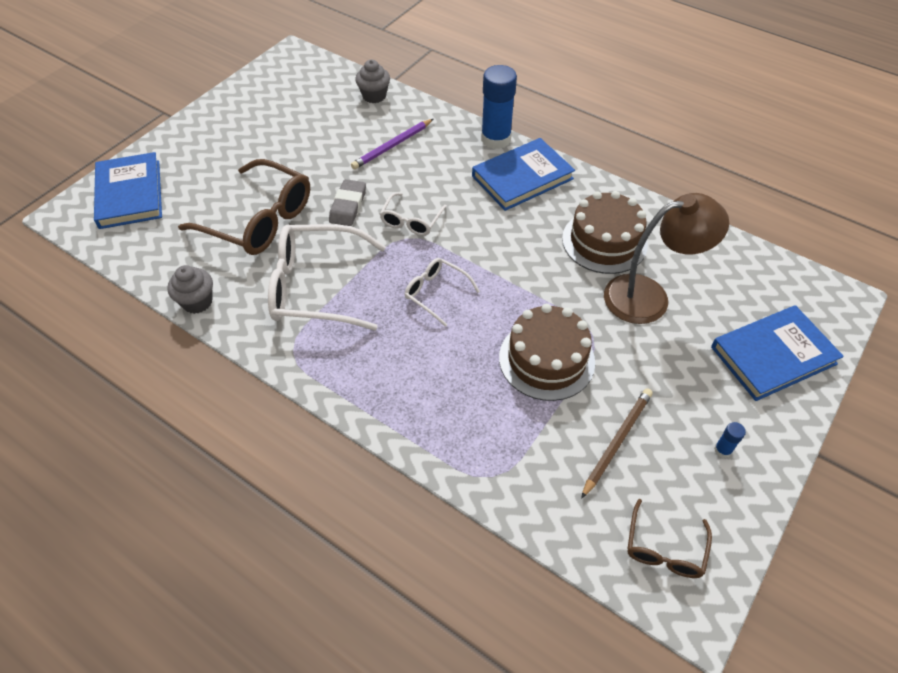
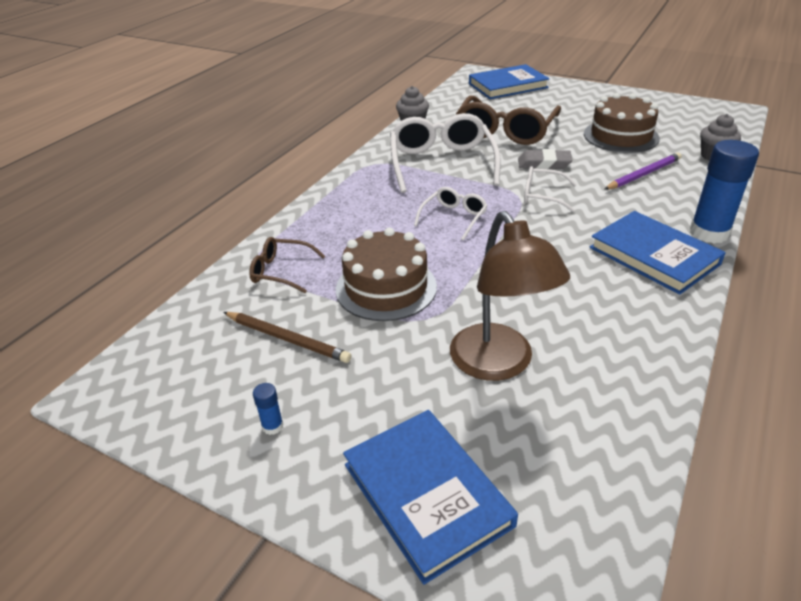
camera: 85 degrees right, 15 degrees down
(392, 146) = (643, 174): purple pencil -> purple pencil turned 105 degrees clockwise
(604, 241) = (578, 324): brown cake -> brown cake (621, 136)
(664, 549) = (163, 373): brown glasses -> brown glasses (281, 271)

